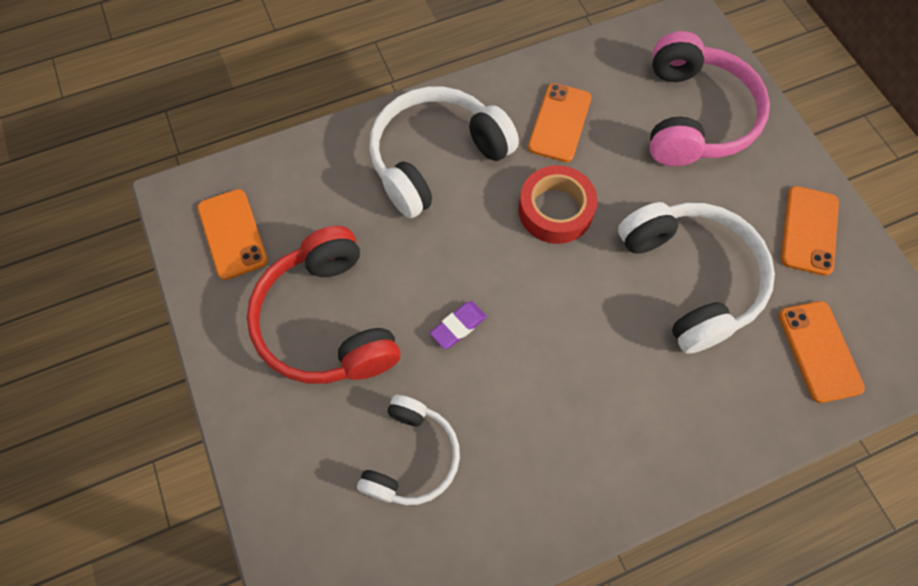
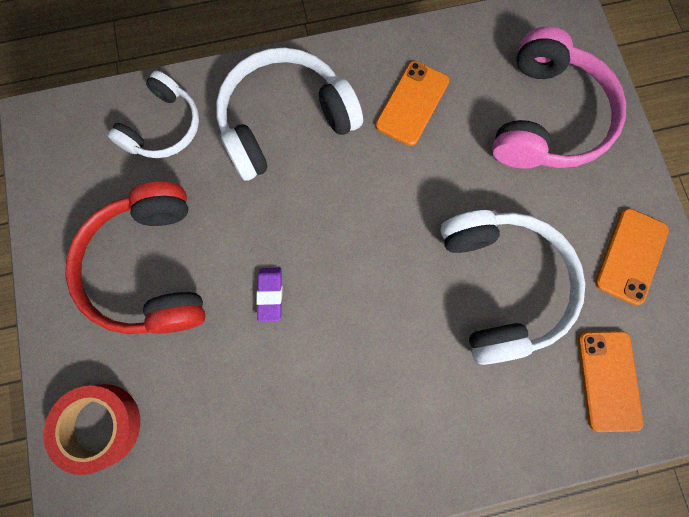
camera: 10 degrees right, 10 degrees up
(232, 234) = (80, 167): orange phone -> none
(411, 456) = (201, 412): white headphones -> white headphones (163, 127)
(458, 326) = (270, 294): purple eraser -> purple eraser turned 60 degrees counterclockwise
(555, 210) = (387, 193): red tape -> red tape (100, 425)

